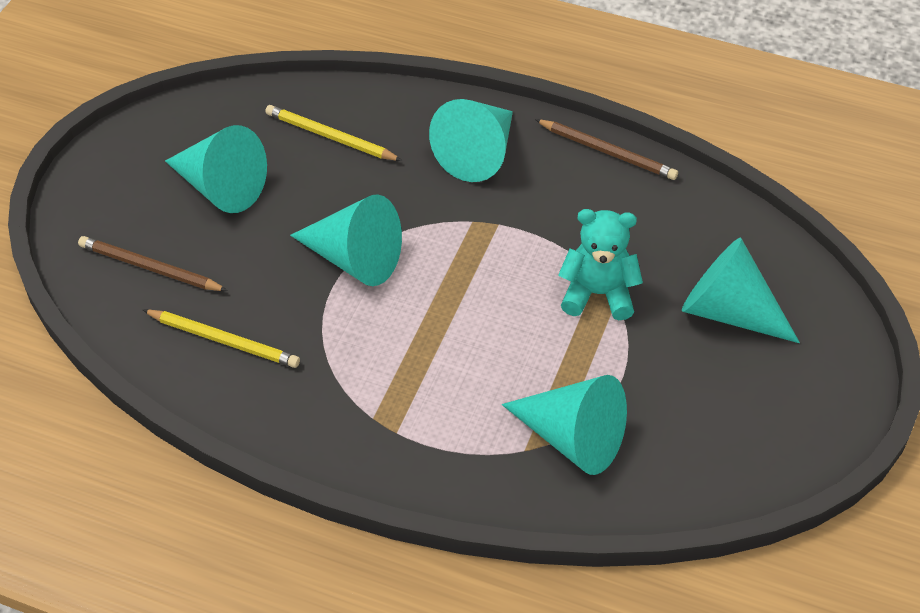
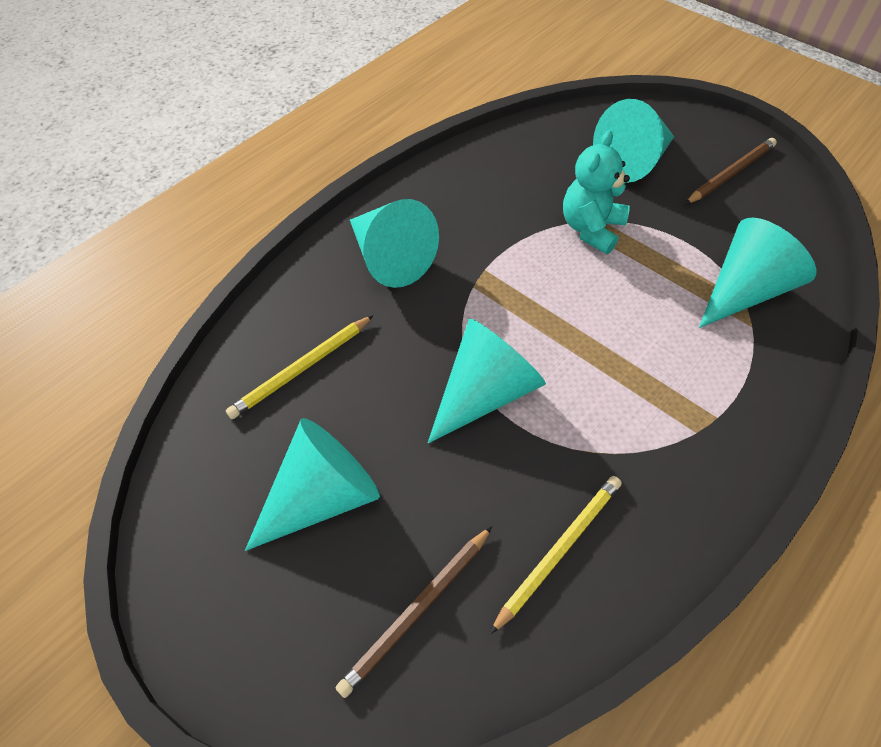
camera: 70 degrees left, 5 degrees up
(608, 152) = (433, 175): brown pencil -> brown pencil (730, 173)

